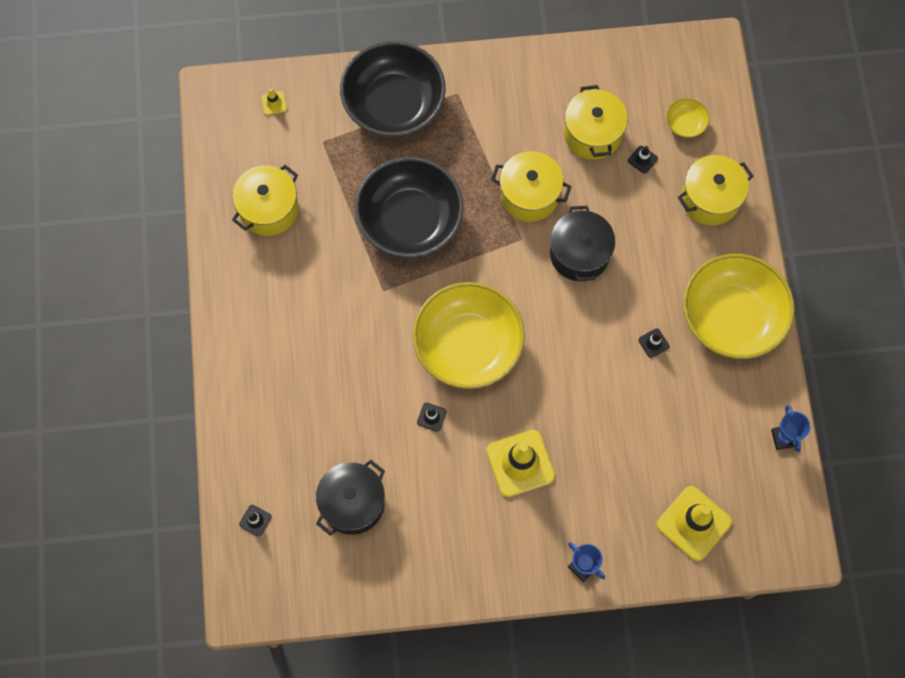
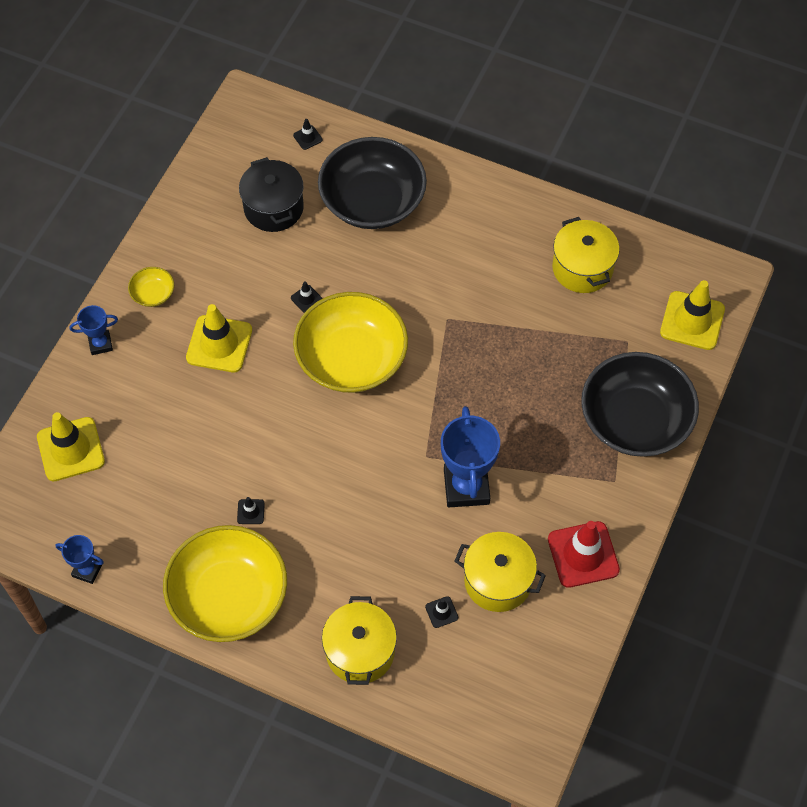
camera: 120 degrees right, 10 degrees down
(274, 103) = (692, 321): yellow traffic cone -> yellow traffic cone, size x2.29
(410, 220) = (503, 373): black bowl -> black bowl (372, 201)
(529, 195) = (466, 487): yellow pot -> blue trophy
(533, 87) = (583, 554): none -> red traffic cone
(579, 254) = (379, 497): black pot -> none
(685, 124) = (456, 678): yellow bowl -> yellow bowl (153, 294)

